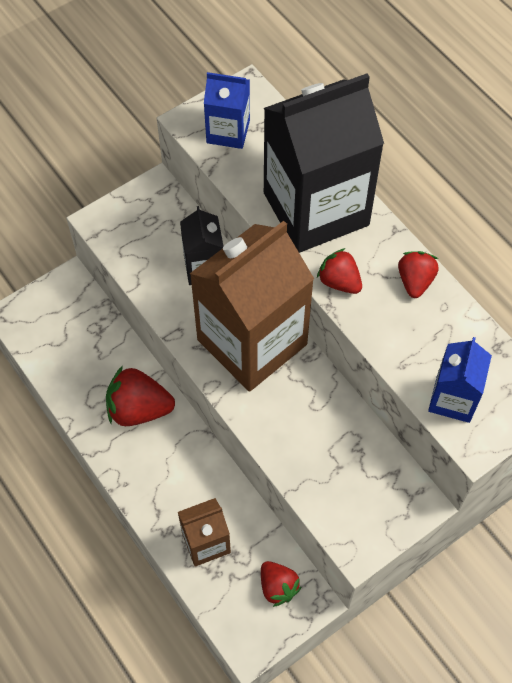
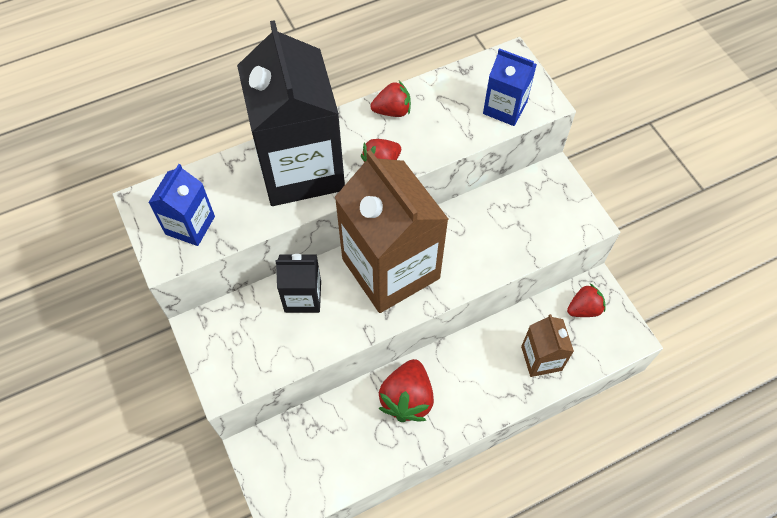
camera: 80 degrees left, 0 degrees up
(415, 281) = (392, 111): red strawberry -> red strawberry turned 150 degrees clockwise

